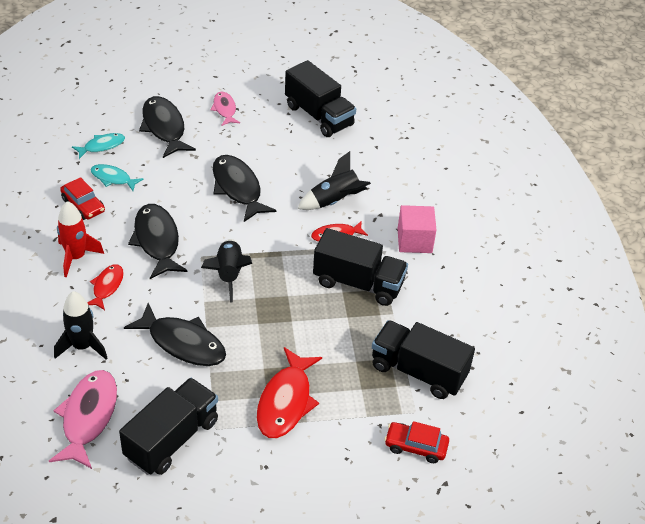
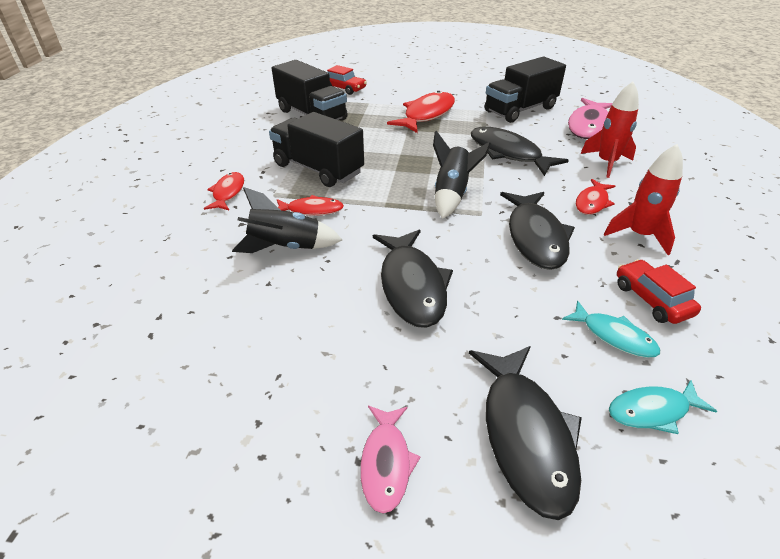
camera: 160 degrees left, 5 degrees down
(82, 346) = (606, 163): black rocket -> red rocket
(319, 116) = (203, 402): black truck -> none
(414, 241) = (228, 193): pink cube -> red fish

